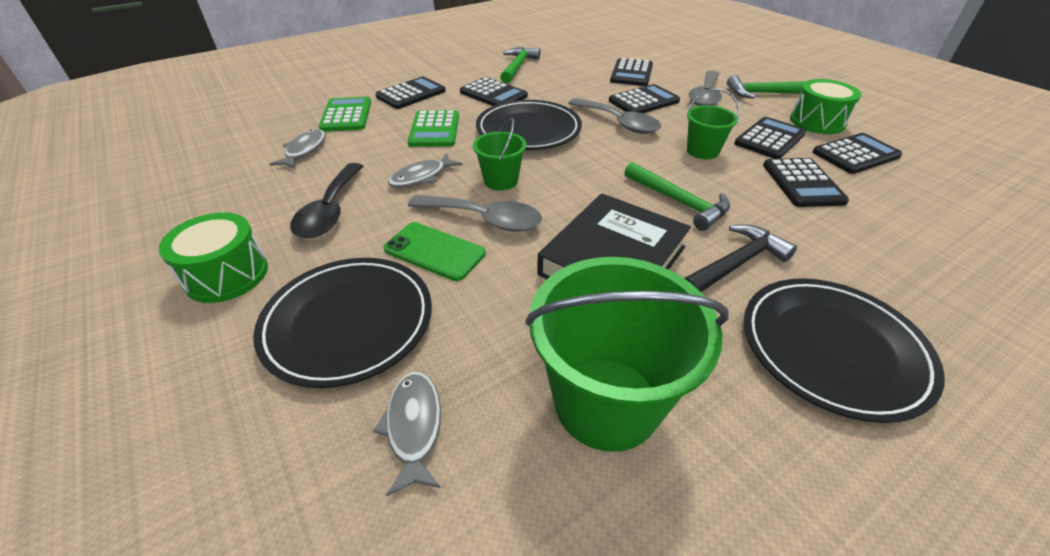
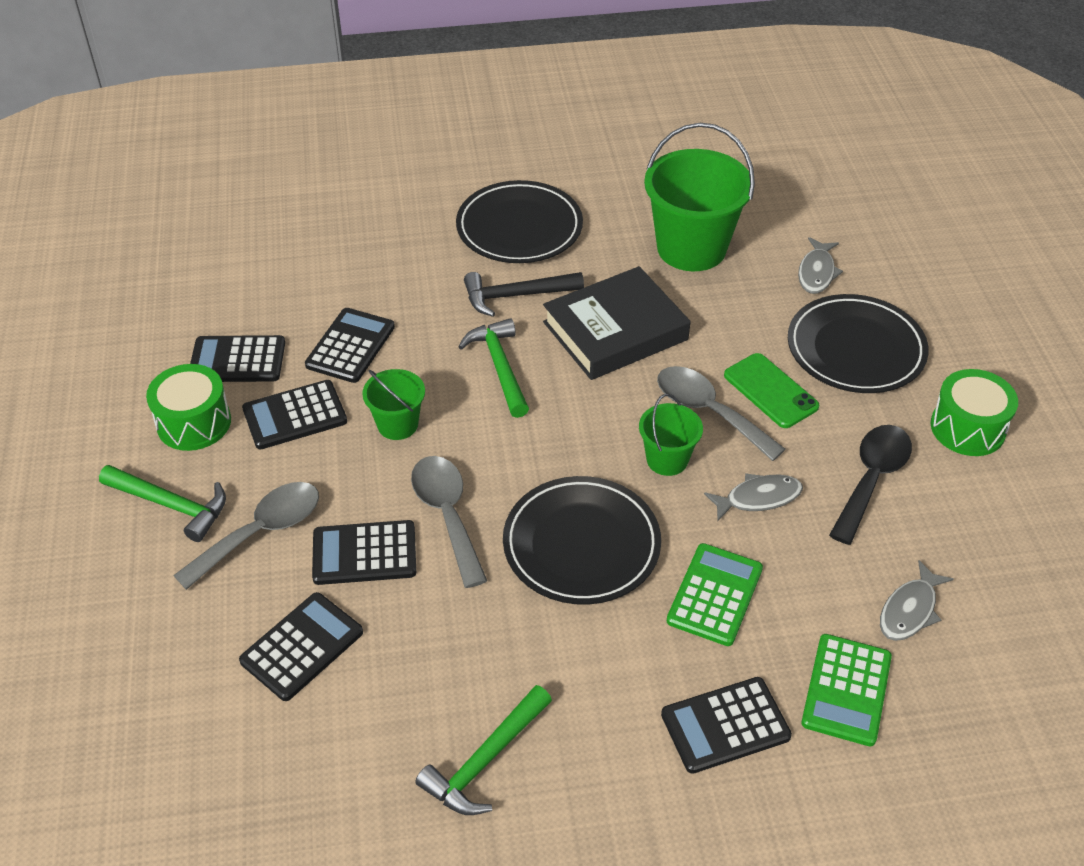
camera: 155 degrees left, 5 degrees up
(493, 94) = (583, 667): black calculator -> none

